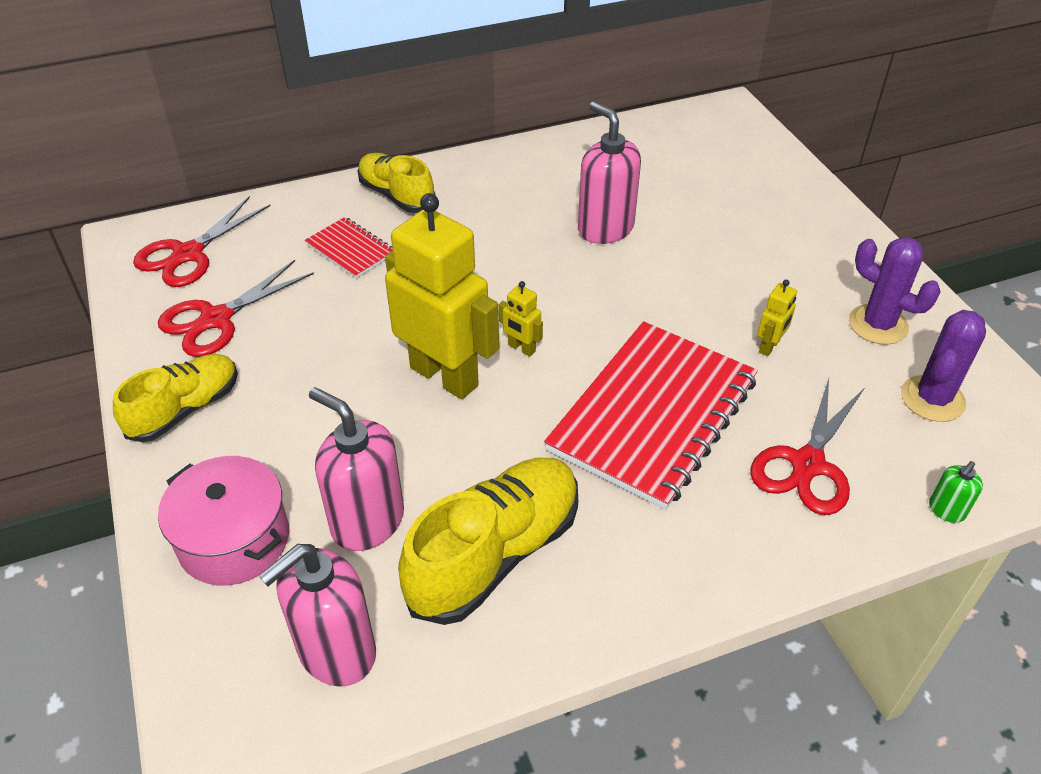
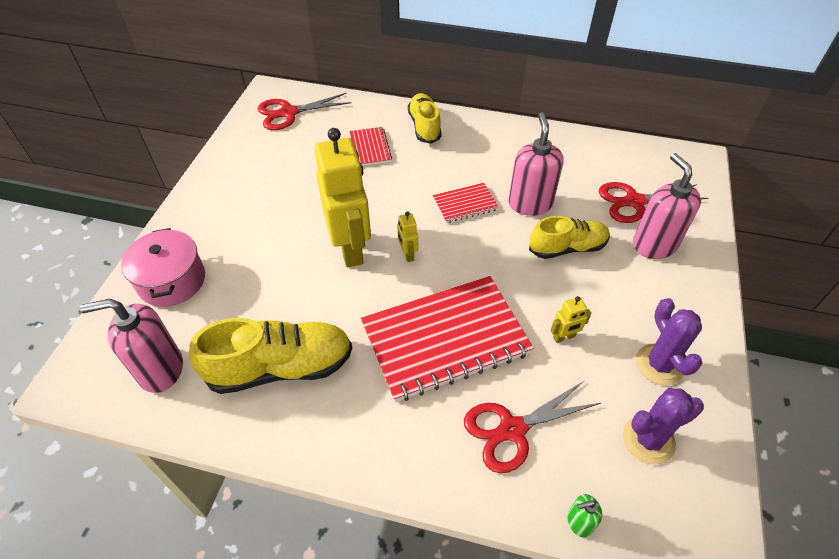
camera: 35 degrees right, 5 degrees up
(185, 409) = (212, 198): yellow shoe -> yellow shoe (567, 248)
(216, 319) = (269, 156): red scissors -> red scissors (634, 202)
(367, 521) = (237, 309): pink soap dispenser -> pink soap dispenser (654, 245)
(533, 262) = (465, 204): none -> red notebook

